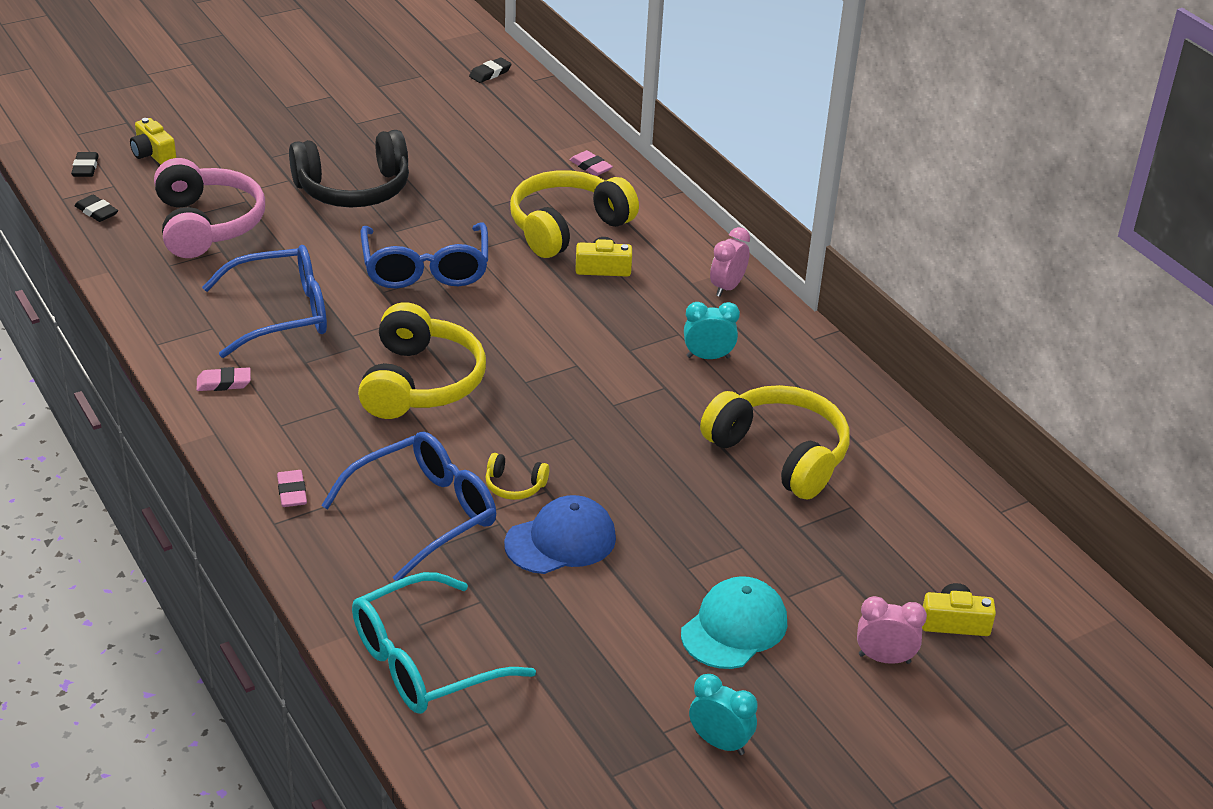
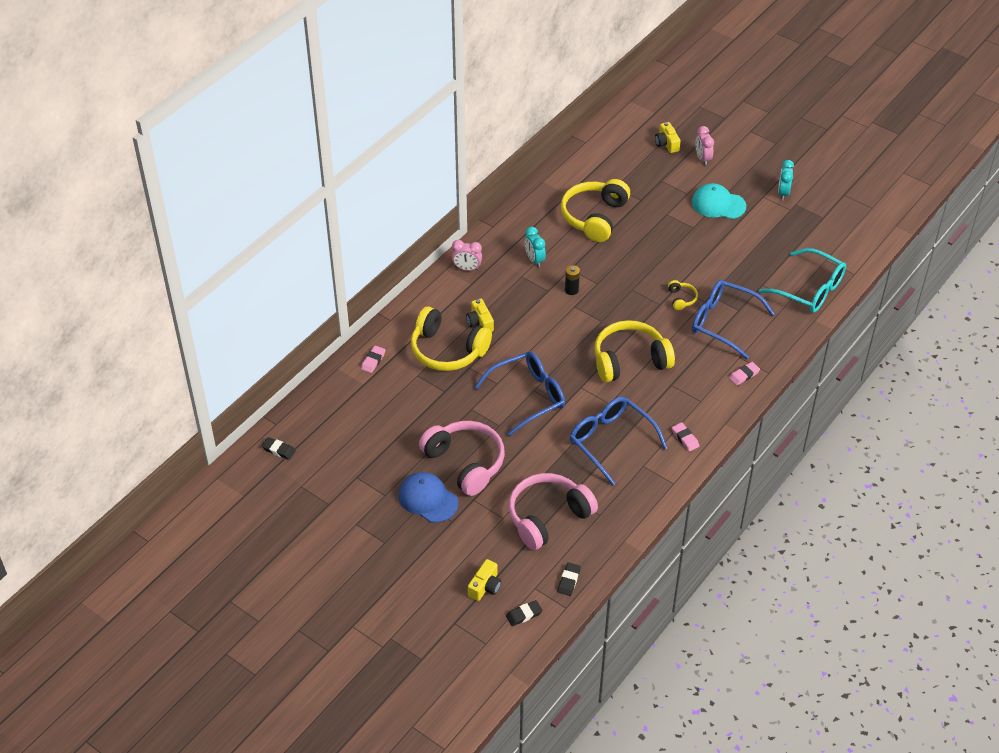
camera: 110 degrees left, 10 degrees up
(353, 189) = (465, 462): black headphones -> pink headphones
(561, 540) = (706, 271): blue cap -> blue cap (428, 499)
(614, 373) = (571, 290): none -> black battery

